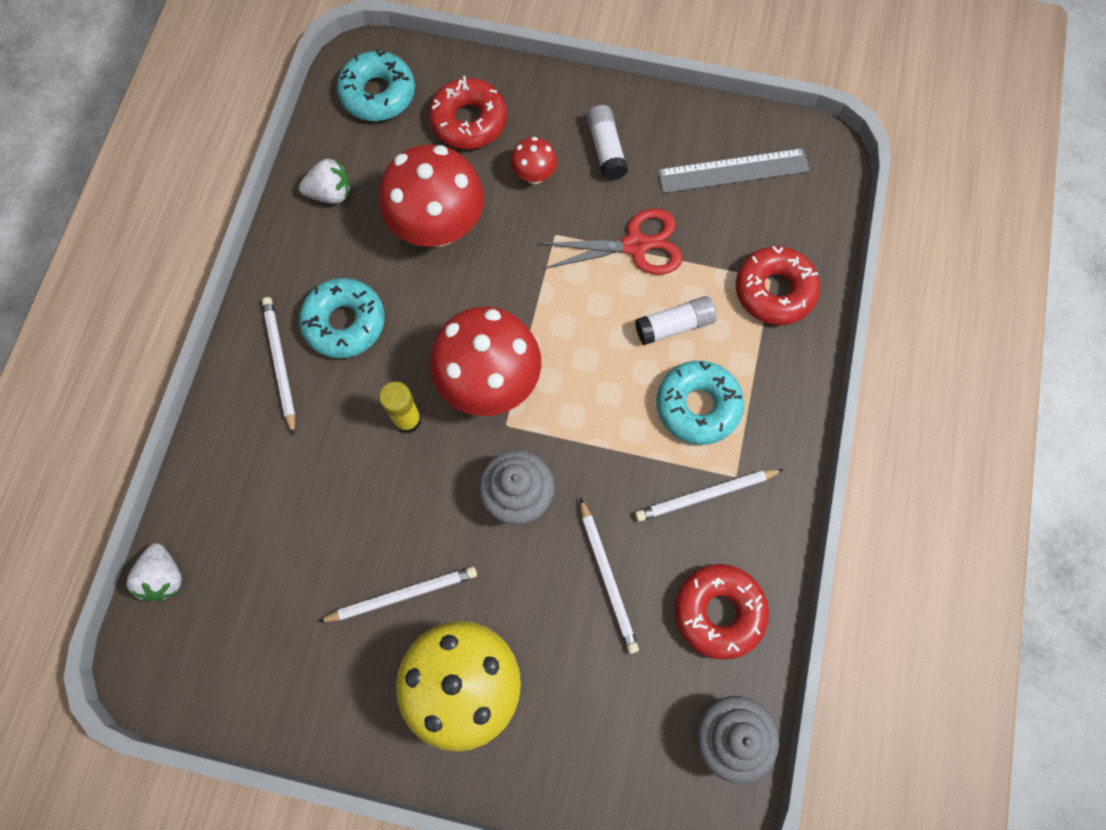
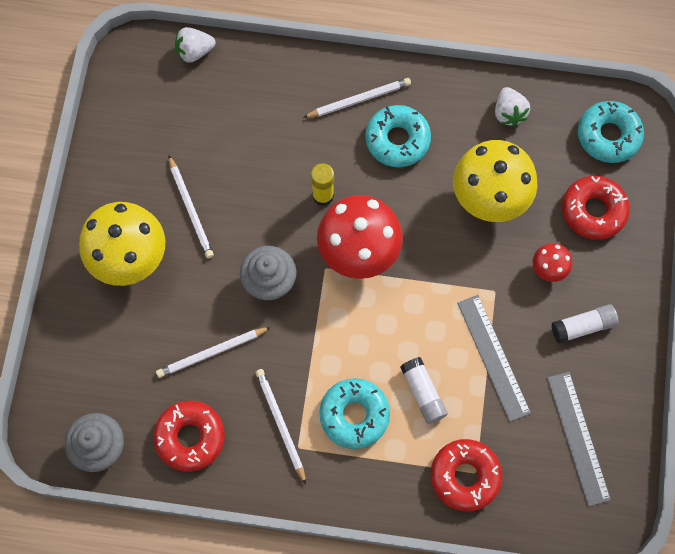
camera: 85 degrees right, 0 degrees up
(438, 227) = (489, 198): red mushroom -> yellow mushroom
(635, 245) = (493, 357): red scissors -> grey ruler

